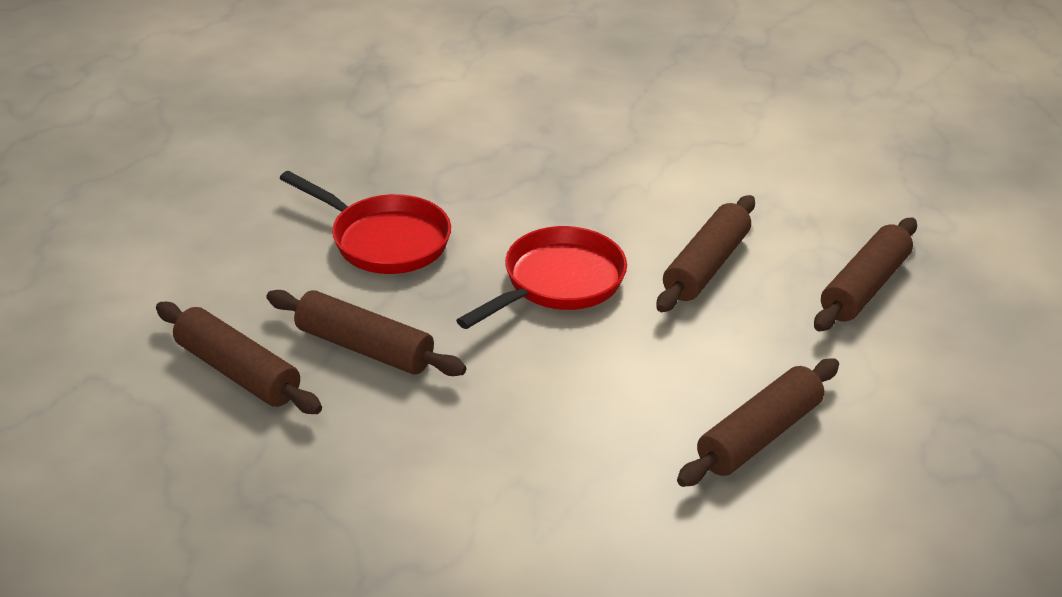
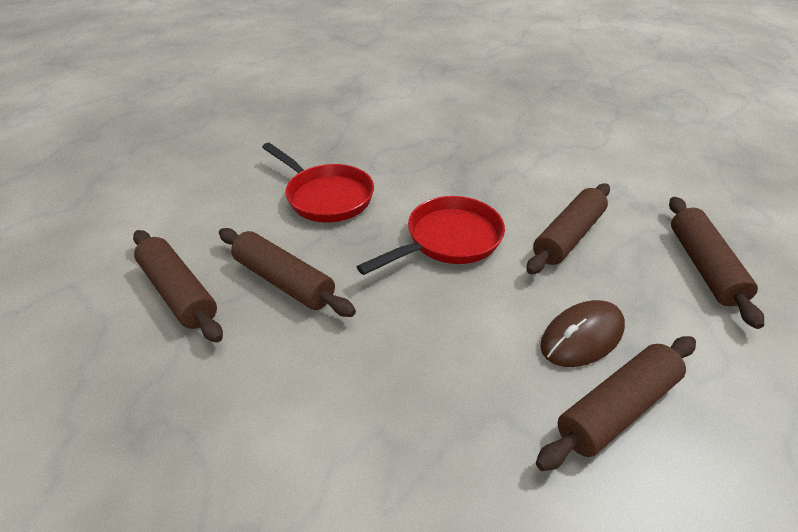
camera: 10 degrees right, 5 degrees up
(723, 374) = (582, 336): none -> brown mouse
(864, 287) = (703, 266): brown rolling pin -> brown rolling pin turned 45 degrees counterclockwise

